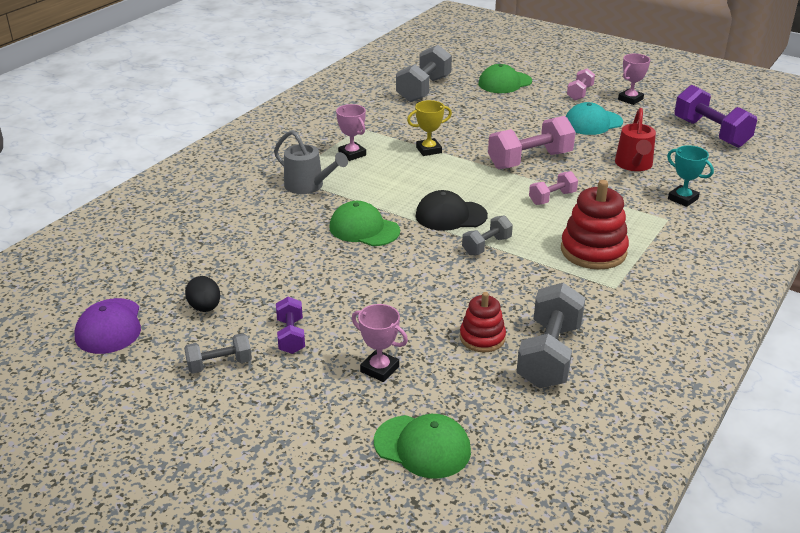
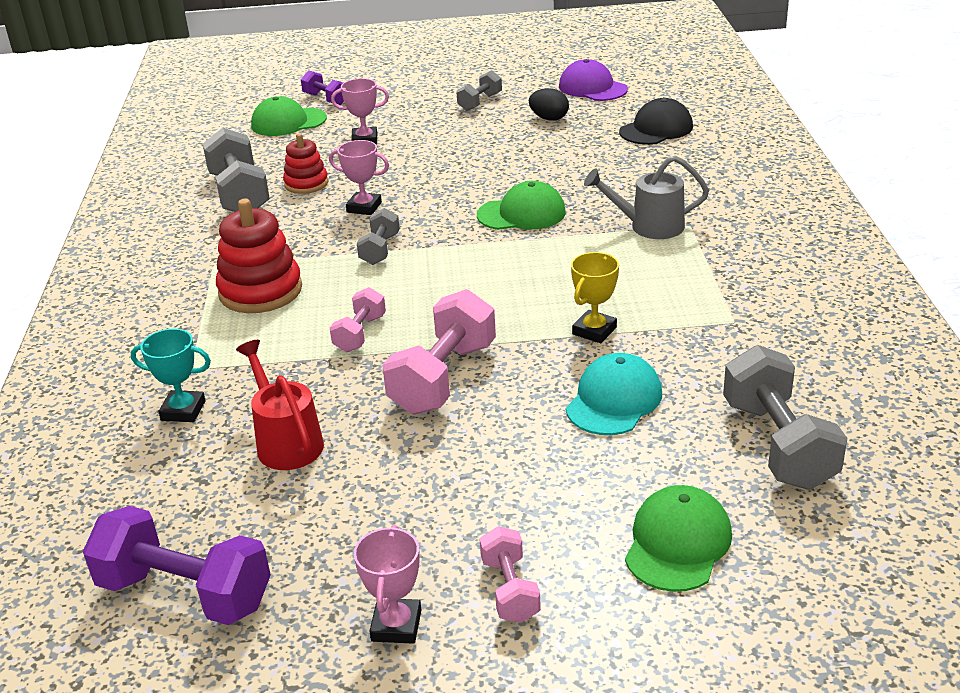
camera: 145 degrees right, 0 degrees up
(291, 336) = (457, 130): purple dumbbell -> purple dumbbell (325, 99)
(352, 154) = (673, 281): pink trophy -> pink trophy (364, 207)
(450, 215) = (454, 262): black cap -> black cap (656, 129)
(592, 123) = (417, 509): turquoise cap -> turquoise cap (614, 400)

